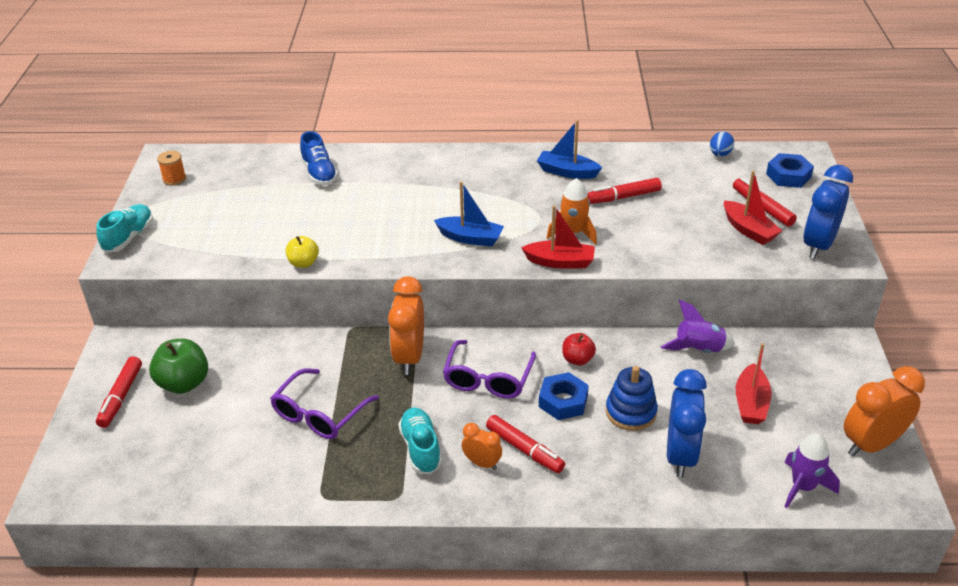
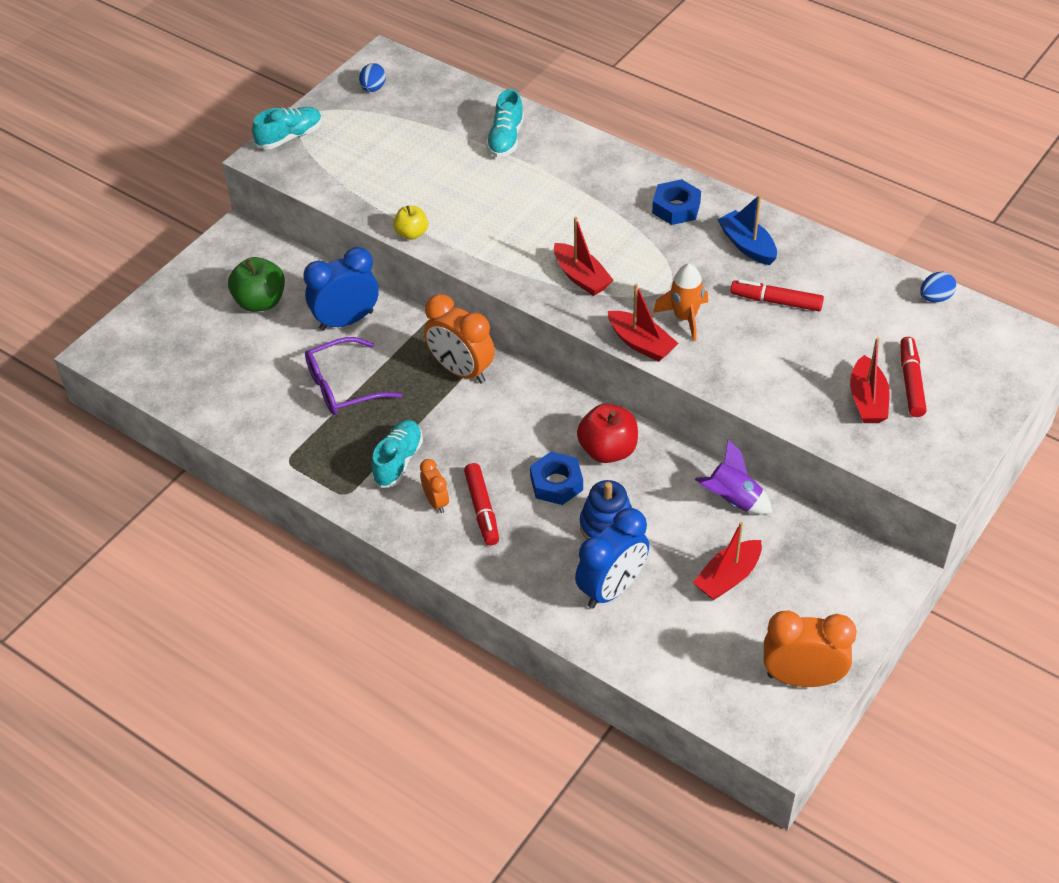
camera: 35 degrees right, 10 degrees up
(121, 397) = (204, 290): red marker -> none
(174, 179) = (373, 88): orange spool -> blue egg
(319, 173) = (506, 139): blue shoe -> turquoise shoe
(409, 357) = (461, 370): orange clock -> orange clock turned 90 degrees counterclockwise
(470, 238) = (581, 277): blue boat -> red boat
(488, 379) = (510, 427): purple glasses -> none
(577, 359) = (608, 450): red apple -> red apple, size x1.65
(788, 176) = (984, 358): blue nut -> blue nut (676, 208)
(803, 487) = (693, 677): purple rocket -> none
(818, 245) = (923, 452): blue clock -> blue clock (346, 320)

